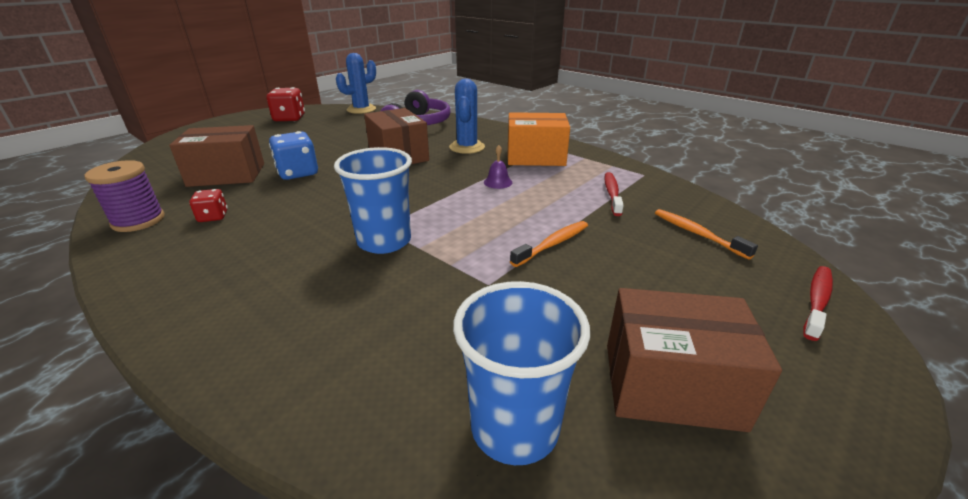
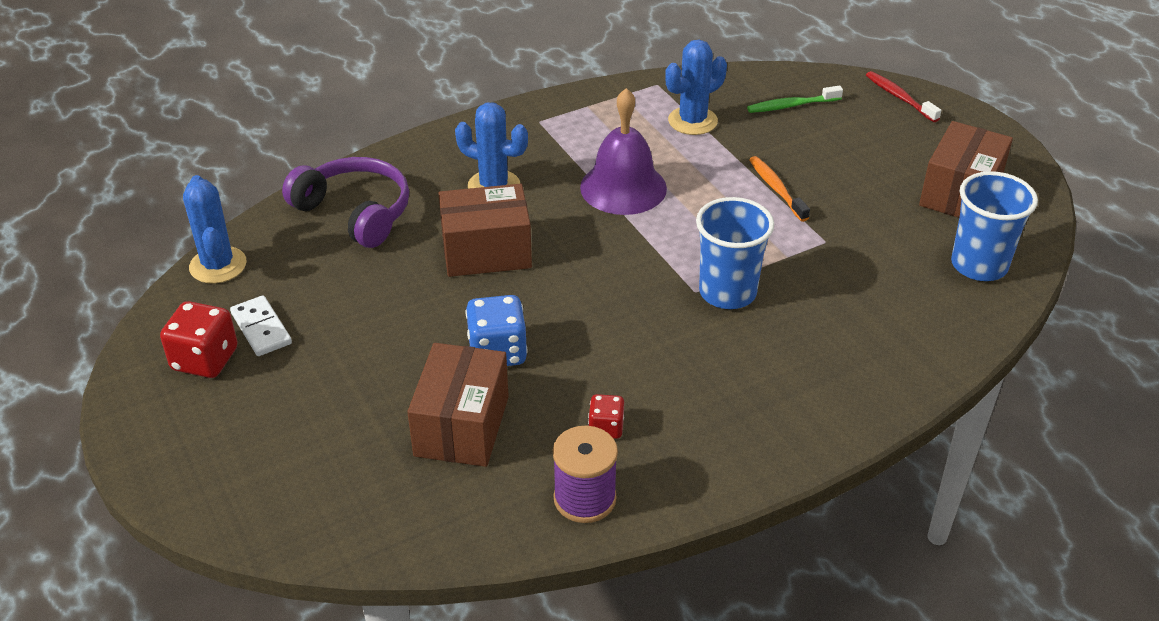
camera: 70 degrees left, 10 degrees up
(314, 123) = (261, 328): none -> white domino
(498, 182) = (623, 187): purple bell -> purple bell, size x2.41
(535, 157) = (564, 140): orange box -> none
(612, 194) = (692, 121): red toothbrush -> blue cactus
(697, 234) = (791, 105): orange toothbrush -> green toothbrush

